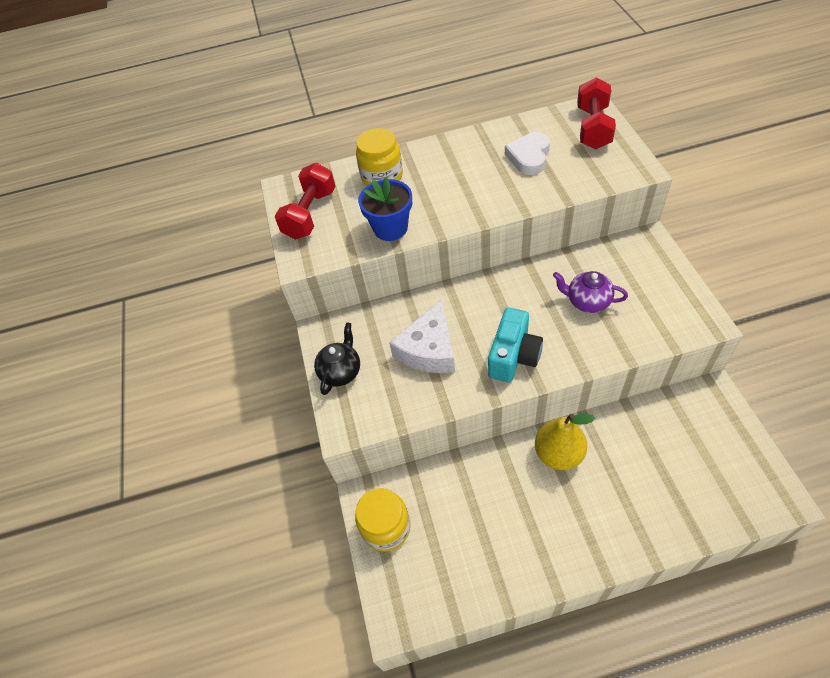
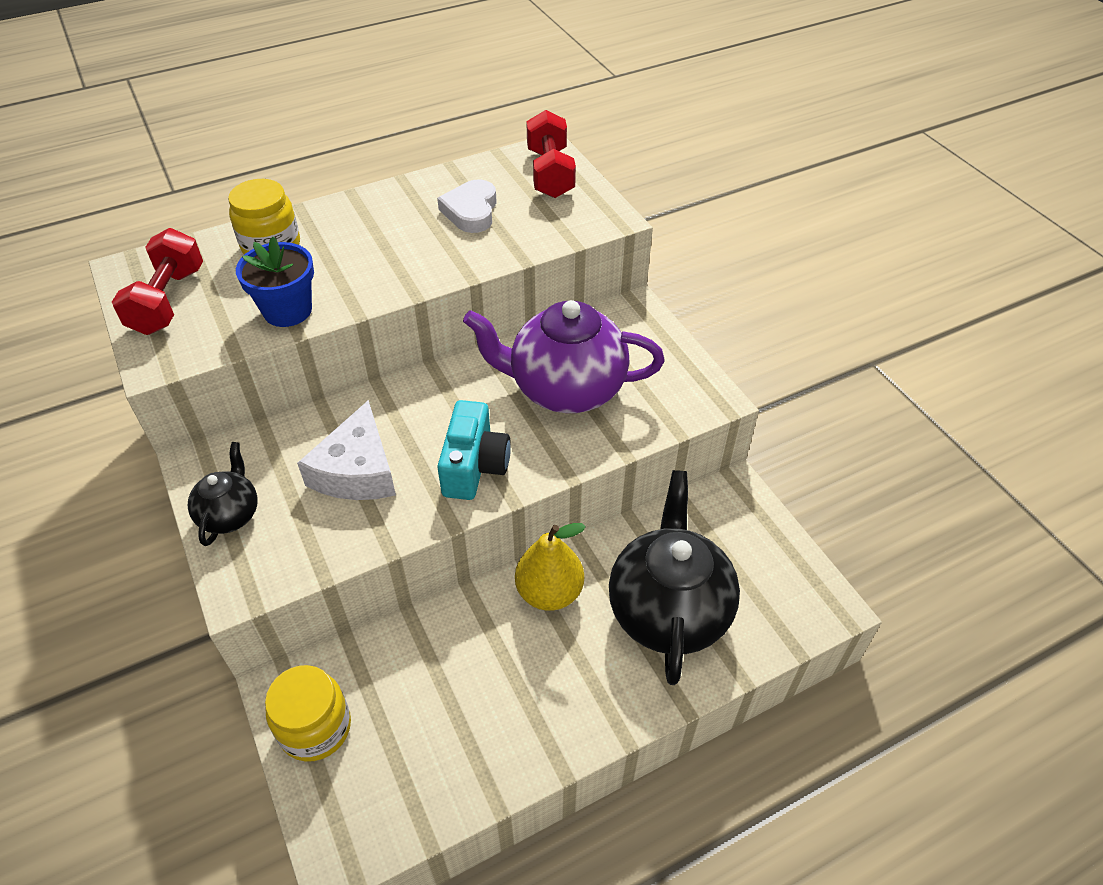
camera: 20 degrees left, 5 degrees down
(587, 302) = (565, 389): purple teapot -> purple teapot, size x1.98
(649, 481) = (668, 610): none -> black teapot

